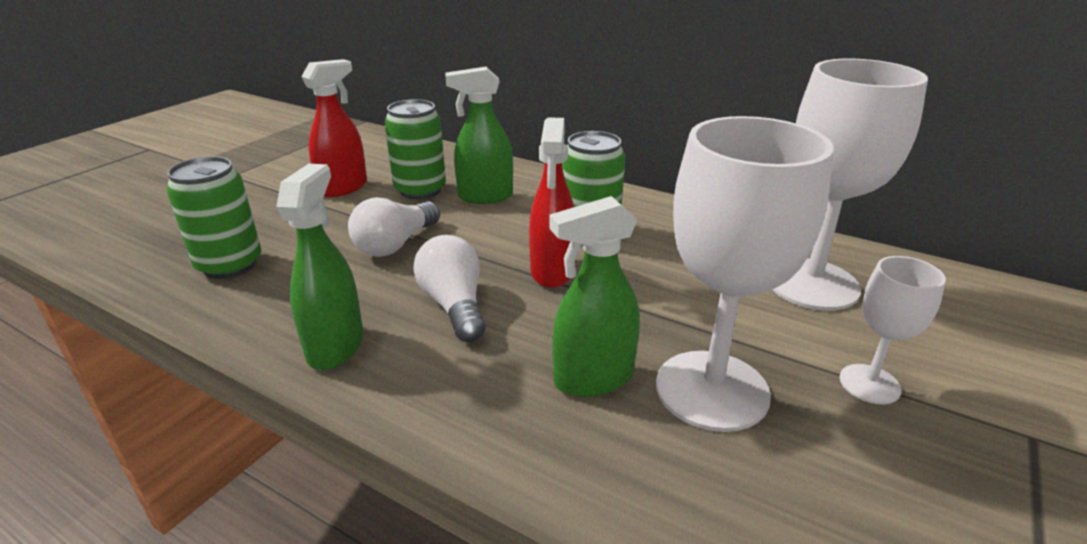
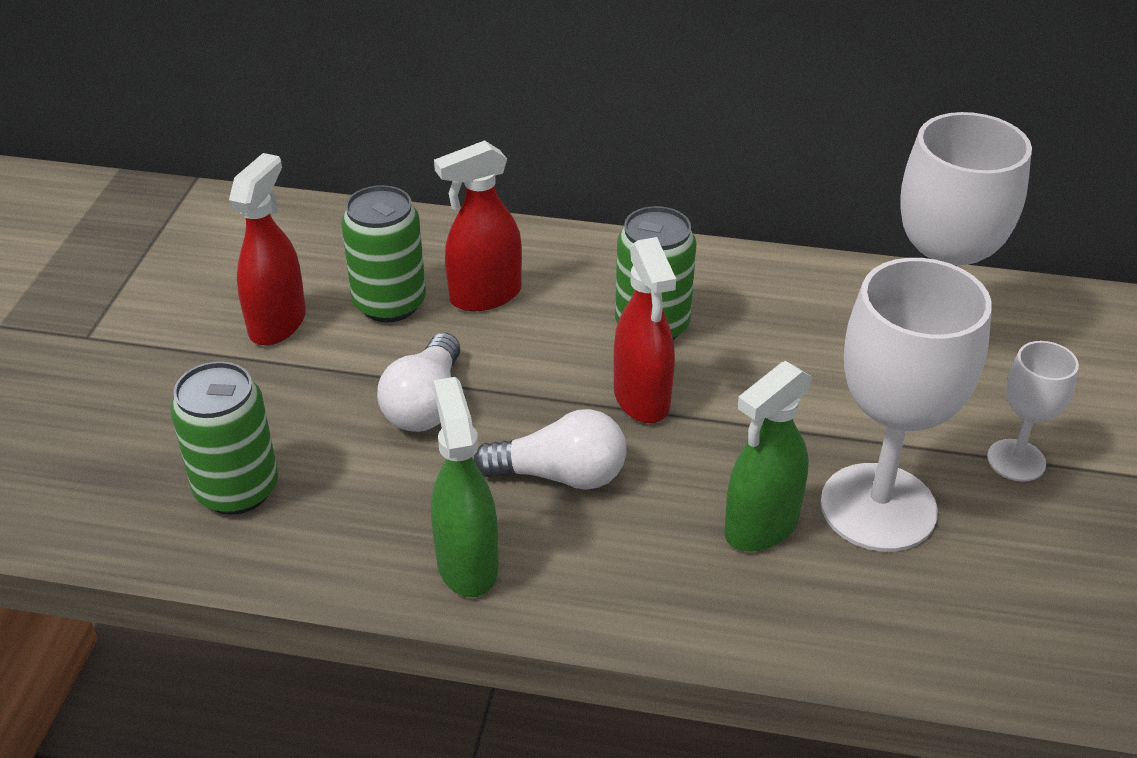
camera: 20 degrees left, 10 degrees up
(454, 305) = (561, 475): white light bulb -> white light bulb turned 135 degrees clockwise
(485, 197) = (485, 296): green spray bottle -> red spray bottle

